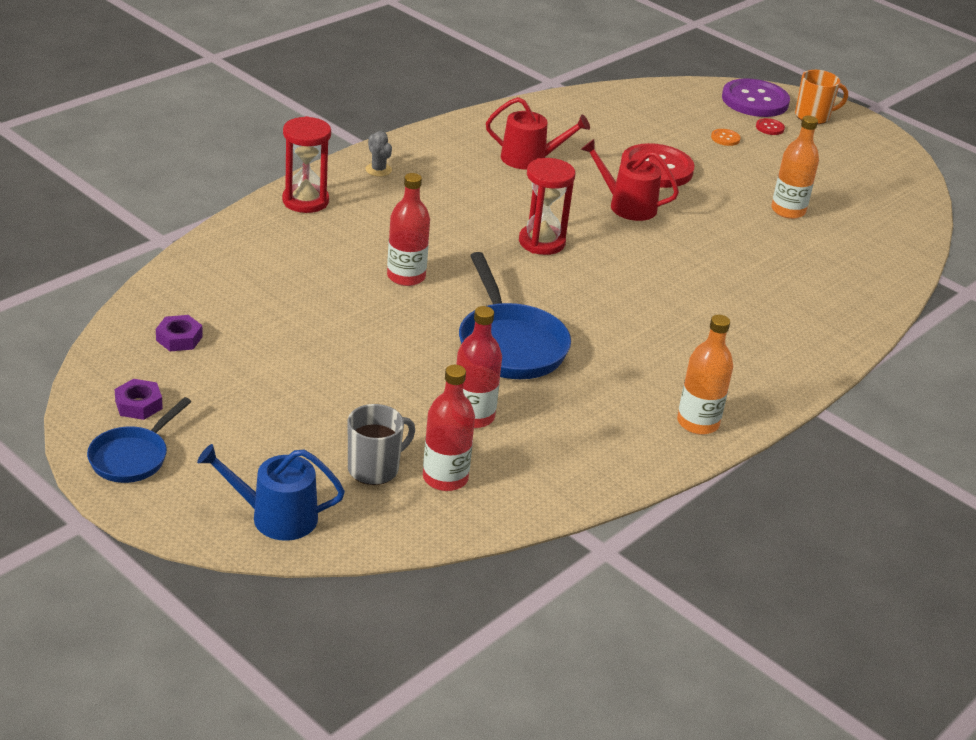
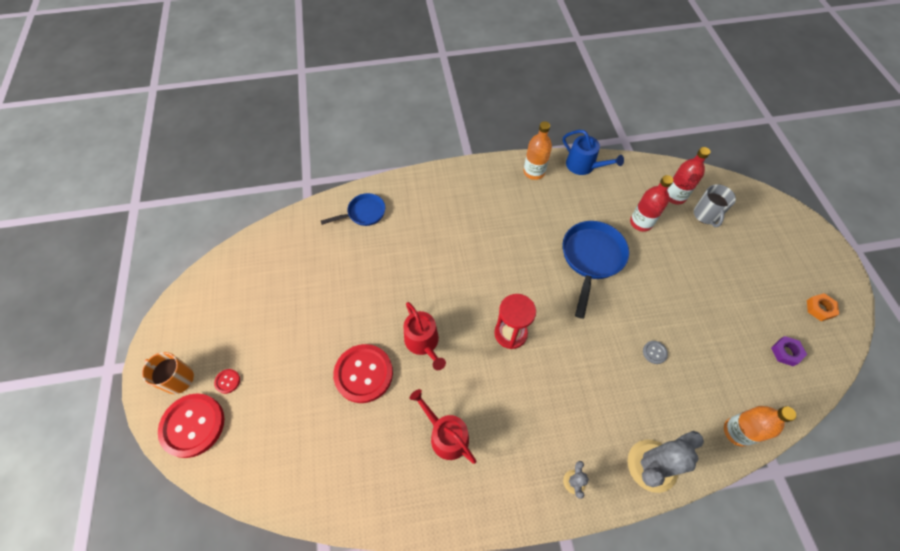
camera: 140 degrees left, 25 degrees up
(132, 457) = (828, 274): blue pan -> blue pan (363, 213)
(138, 405) = (819, 309): purple nut -> orange nut
(276, 517) = (763, 210): blue watering can -> blue watering can (583, 166)
(305, 201) = (652, 465): red hourglass -> grey cactus
(356, 282) = (654, 352): none -> grey button
(374, 468) = (706, 215): grey mug -> grey mug turned 90 degrees counterclockwise
(406, 276) = (619, 342): red bottle -> none
(725, 138) = (275, 385): orange button -> none
(755, 100) = (193, 425): purple button -> red button
(788, 211) = (325, 286): orange bottle -> orange bottle (737, 431)

